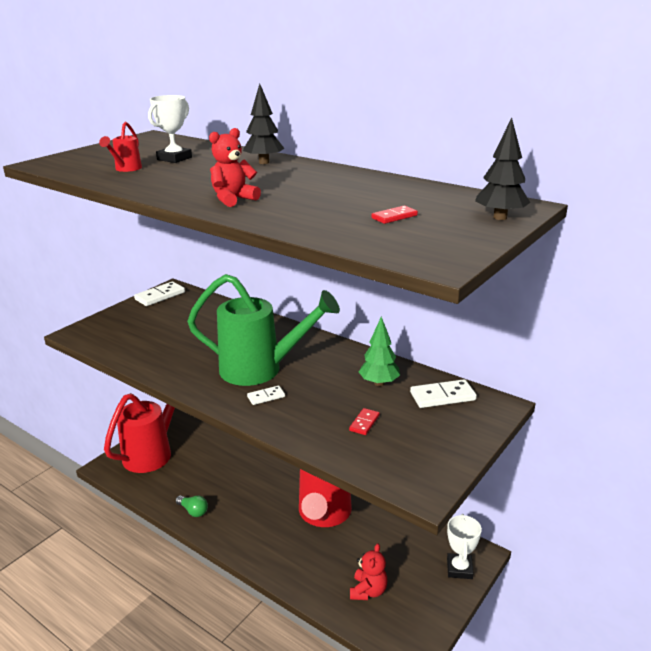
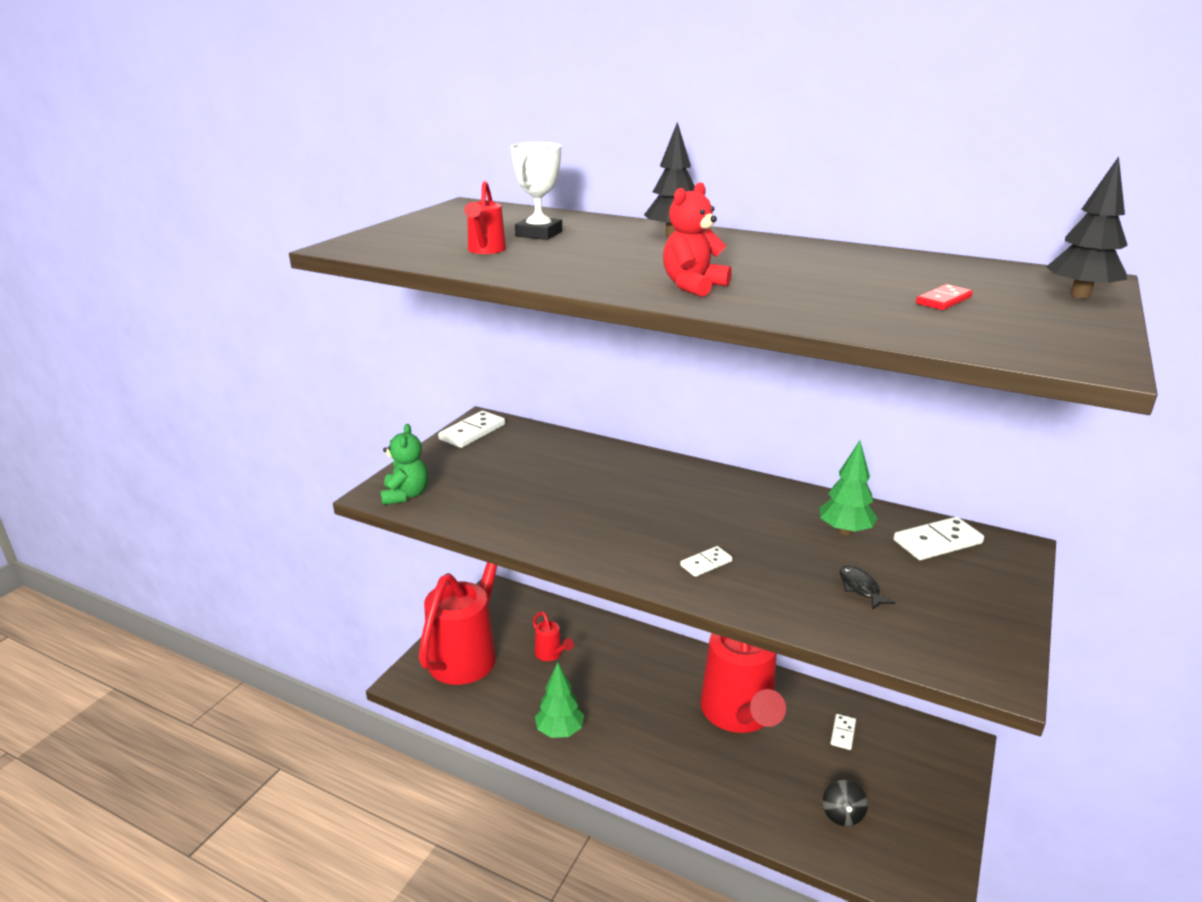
camera: 10 degrees left, 0 degrees up
(92, 335) = (405, 495): none -> green teddy bear
(193, 511) = (559, 731): green light bulb -> green tree
(208, 459) = (551, 655): none -> red watering can
(261, 370) = (676, 526): green watering can -> none
(364, 423) = (860, 588): red domino -> black fish
(368, 591) = (842, 814): red teddy bear -> black spinning top
(394, 536) = (843, 733): none -> white domino
(459, 569) = (944, 768): white trophy -> none

